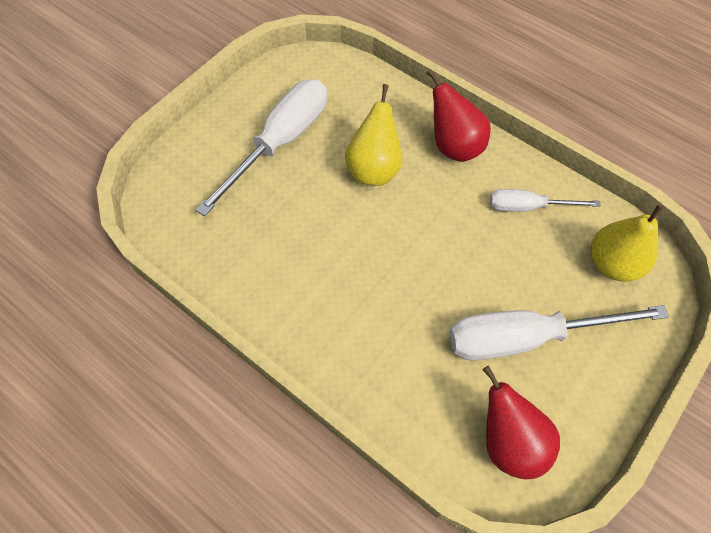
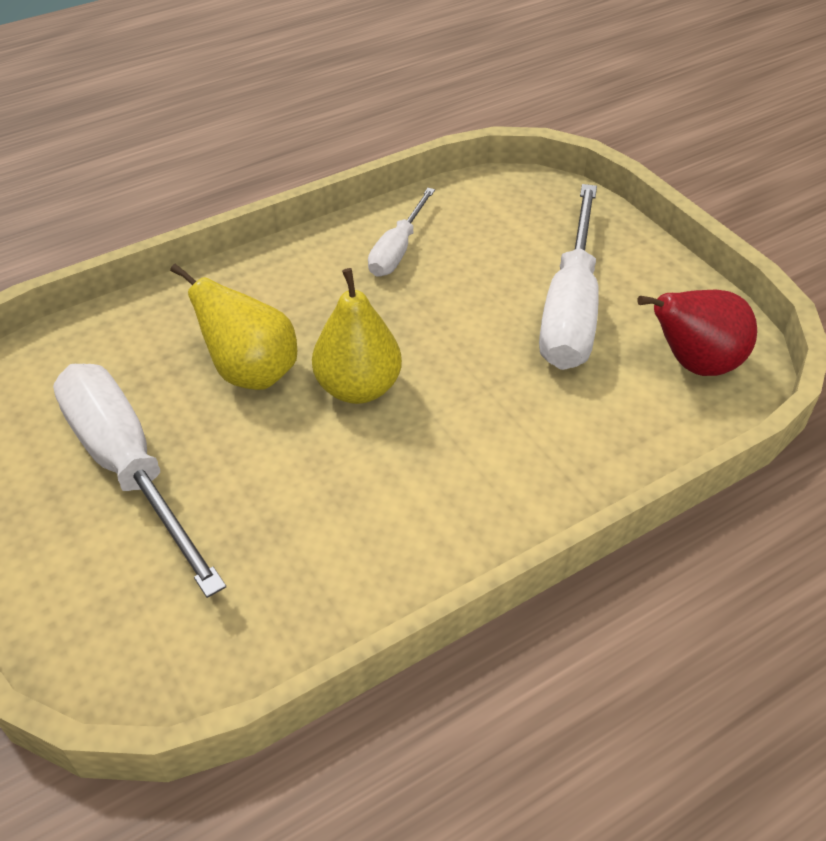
camera: 70 degrees left, 15 degrees down
(454, 146) = (267, 283): red pear -> none
(613, 263) = (506, 212): yellow pear -> yellow pear (358, 387)

